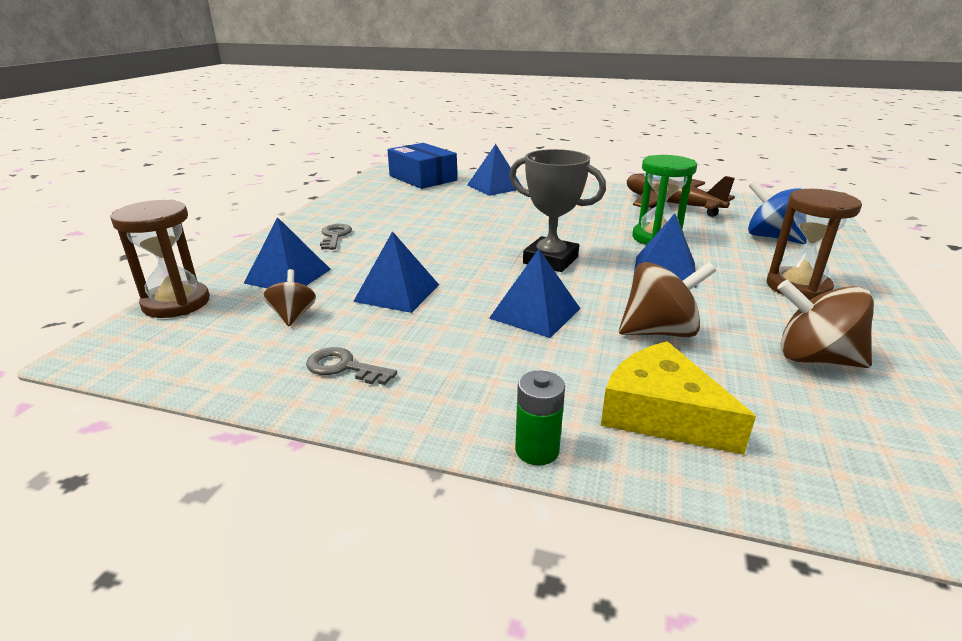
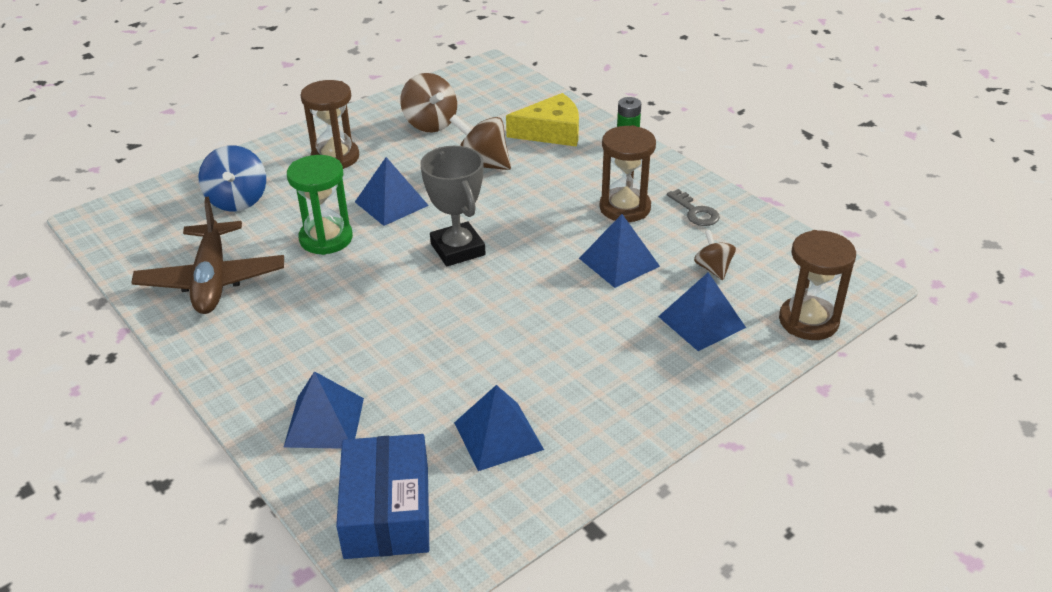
camera: 145 degrees left, 10 degrees up
(293, 315) = (713, 269): brown spinning top -> brown spinning top turned 135 degrees clockwise
(335, 236) = (624, 377): grey key -> none
(438, 342) = (625, 208): none -> brown hourglass
(535, 313) = (538, 205): blue pyramid -> blue pyramid (498, 436)
(661, 413) = (551, 132): yellow cheese -> yellow cheese turned 90 degrees counterclockwise

